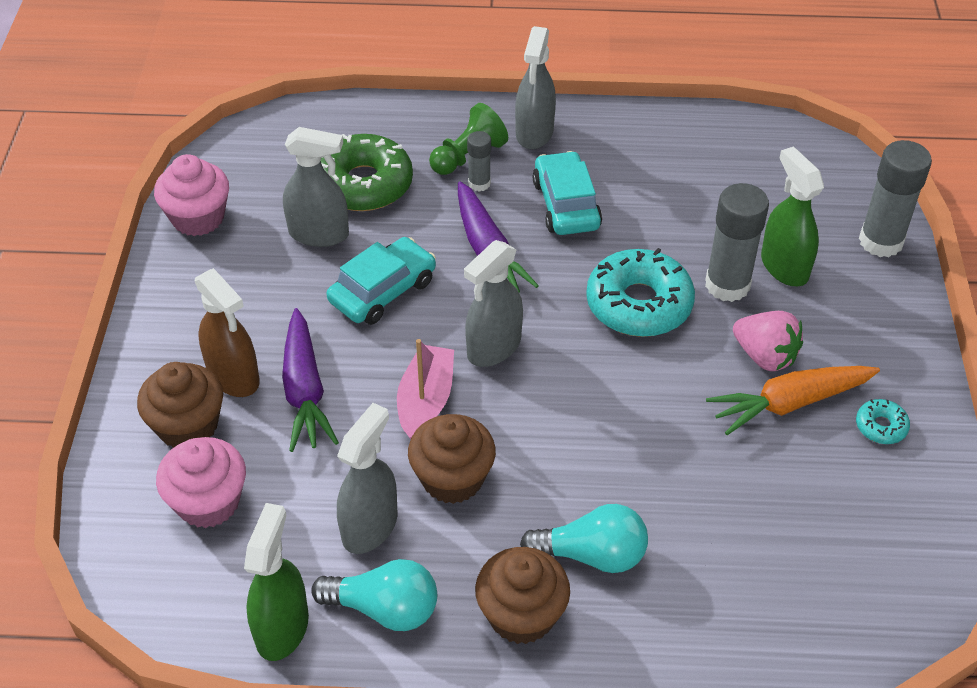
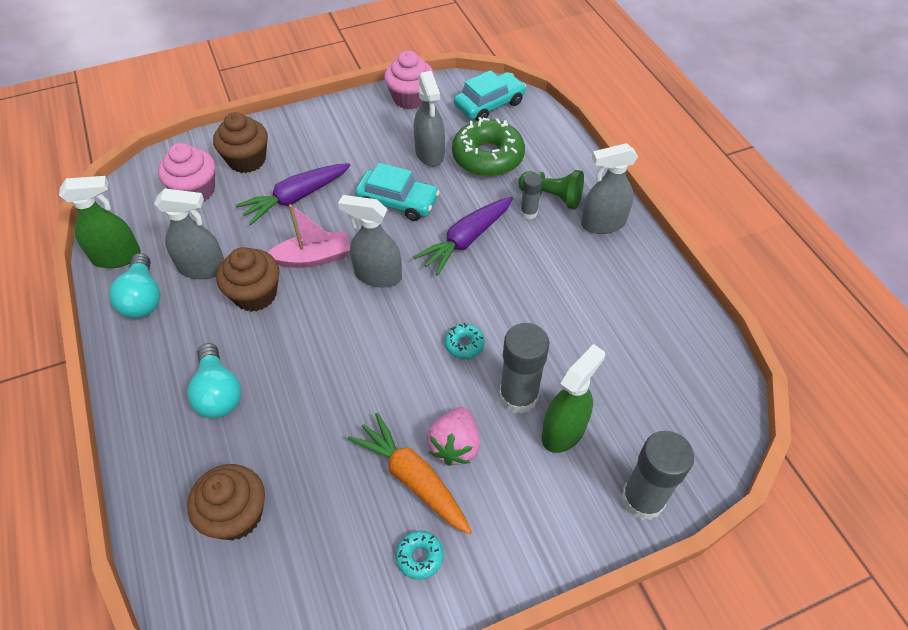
camera: 65 degrees right, 5 degrees up
(234, 377) = (292, 163): brown spray bottle -> none
(521, 615) = (157, 370): brown cupcake -> brown cupcake (236, 515)
(566, 204) = (540, 267): turquoise car -> turquoise car (489, 104)
(639, 304) = (464, 344): turquoise donut -> turquoise donut, size x0.45

